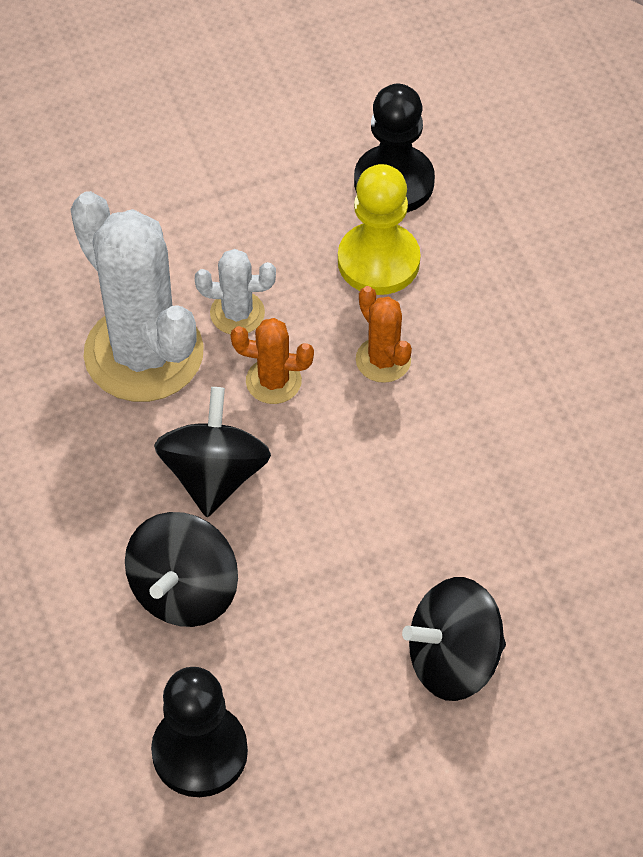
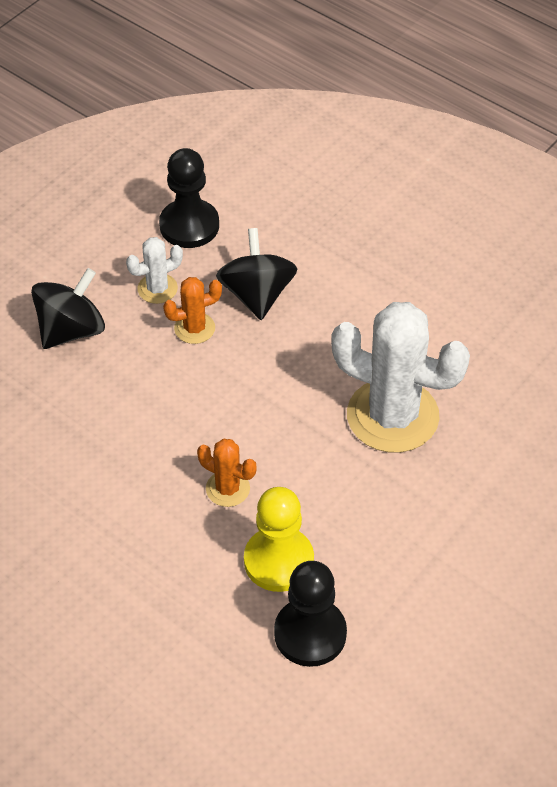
camera: 150 degrees right, 5 degrees down
(214, 475) = (287, 364): black spinning top -> none
(237, 313) = (351, 473): white cactus -> white cactus (157, 289)
(273, 381) = (293, 439): orange cactus -> orange cactus (194, 328)

